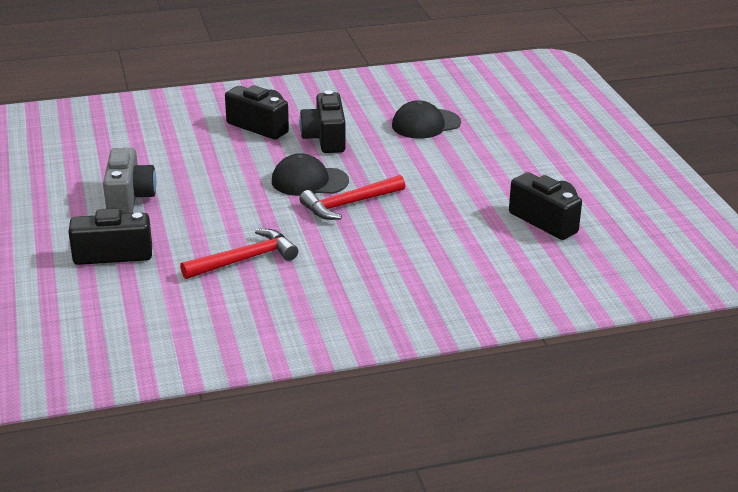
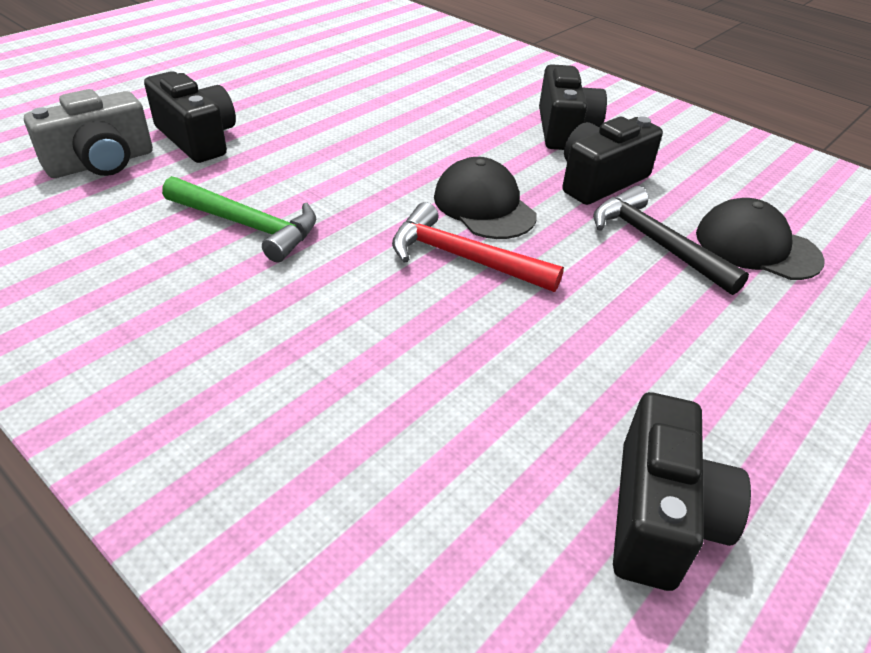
camera: 55 degrees right, 10 degrees up
(129, 198) = (319, 110): grey camera -> grey camera (101, 163)
(245, 260) = (247, 226): red hammer -> green hammer
(395, 148) = (656, 243): none -> black hammer

